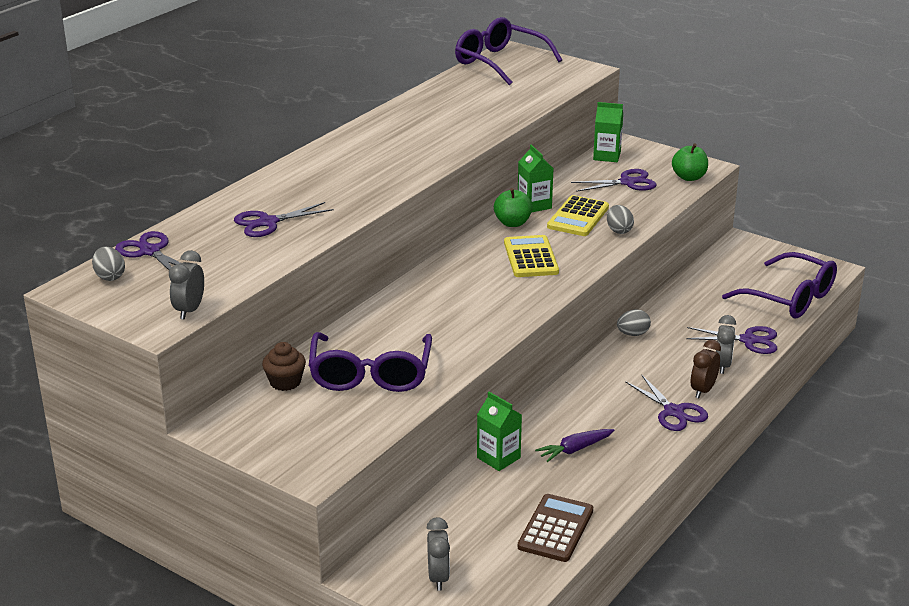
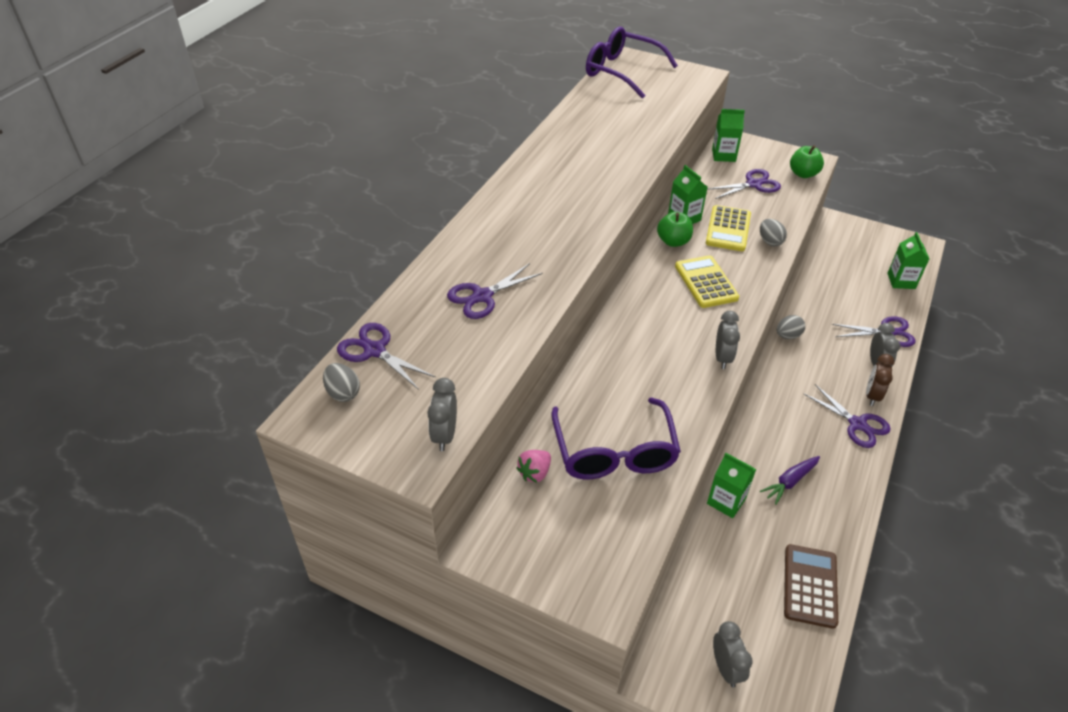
camera: 10 degrees left, 15 degrees up
(285, 382) = (535, 473): brown cupcake -> pink strawberry
(517, 316) = (722, 358): none -> grey clock
(790, 298) = (901, 281): purple glasses -> green carton

